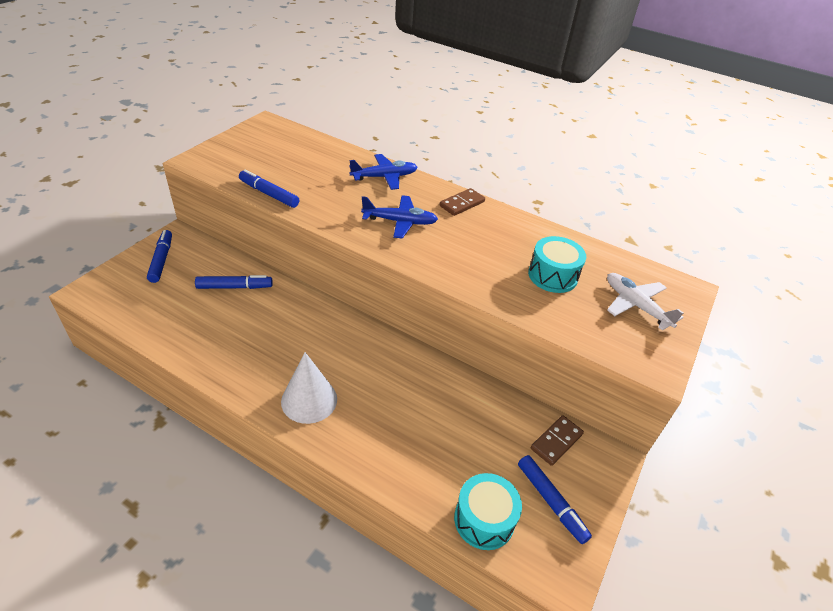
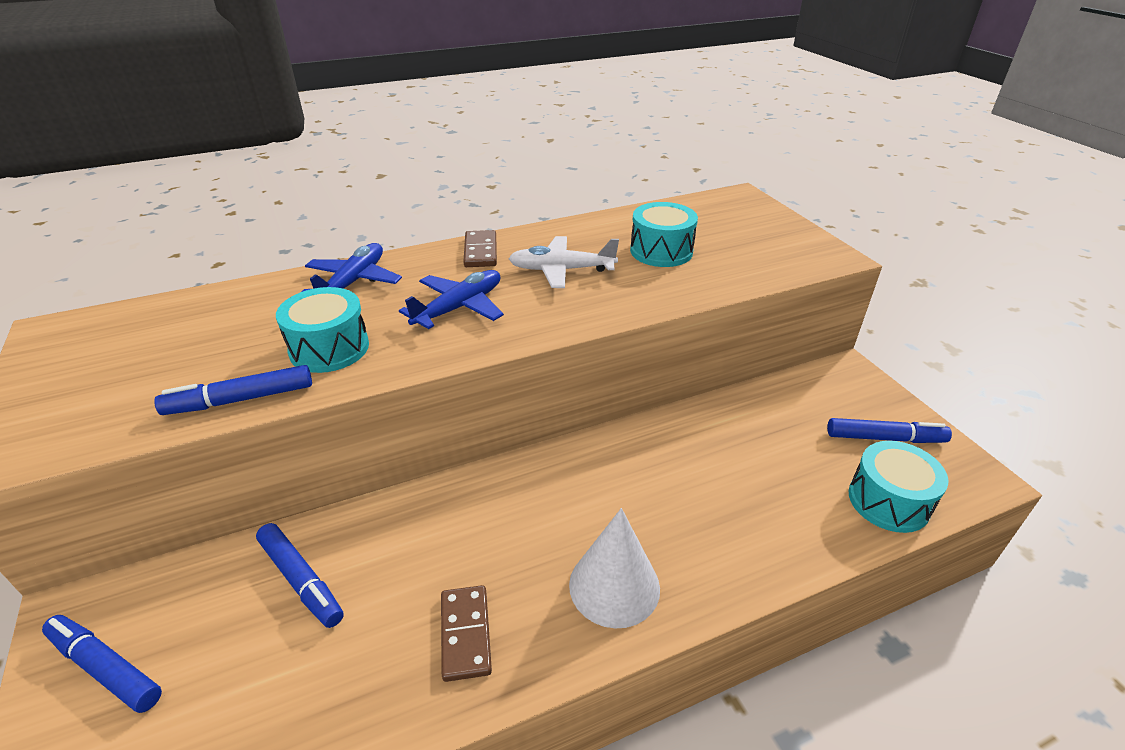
camera: 50 degrees left, 5 degrees down
(234, 287) = (301, 579): blue marker -> blue marker turned 105 degrees clockwise
(325, 198) = (329, 348): none -> turquoise drum
(556, 441) = (811, 395): brown domino -> brown domino (466, 634)
(635, 305) = (743, 229): white plane -> white plane (561, 270)

